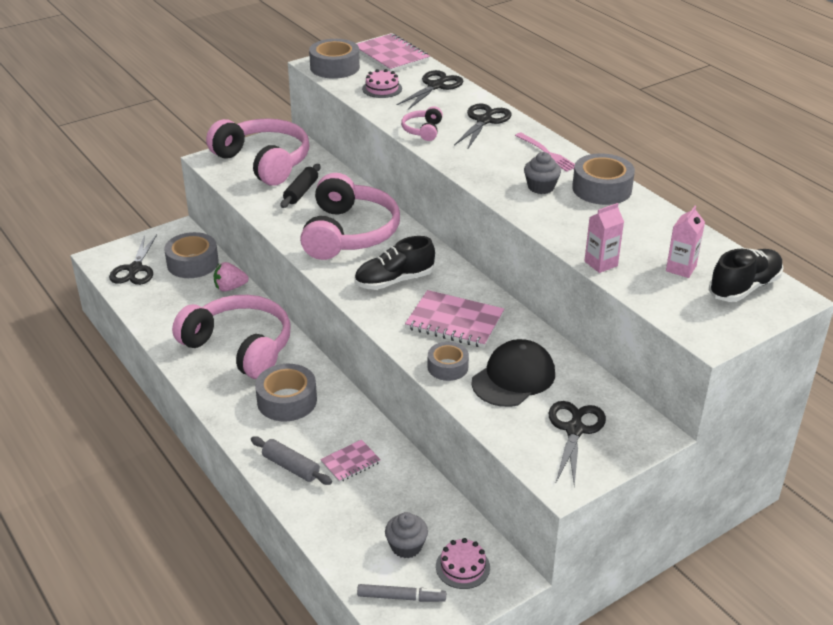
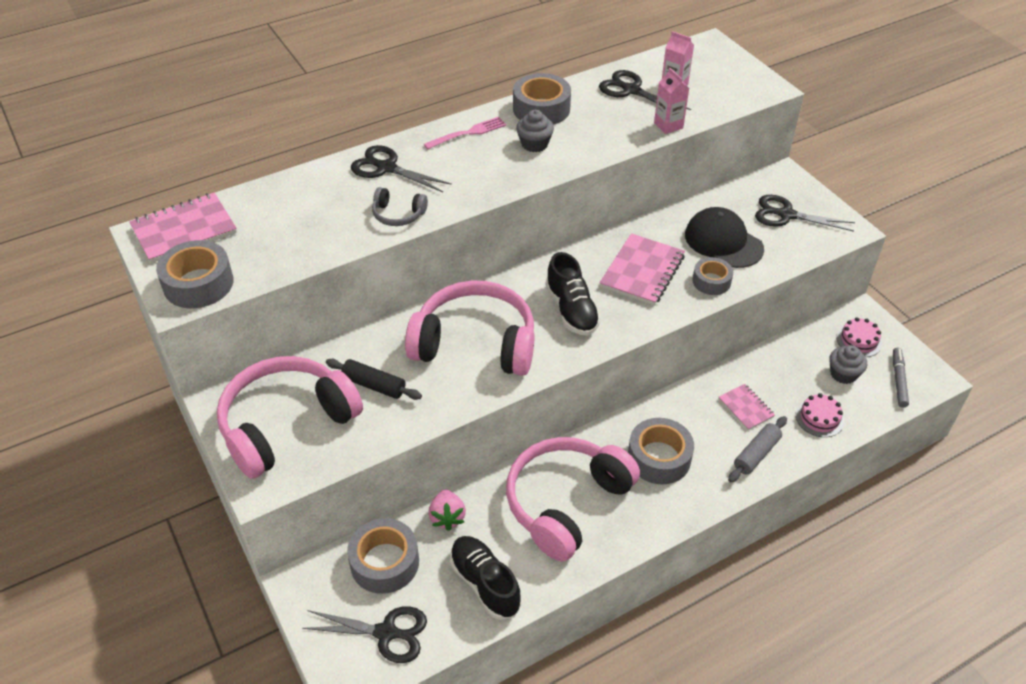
camera: 85 degrees left, 10 degrees up
(382, 88) = (279, 242): pink cake -> pink cake (819, 418)
(422, 130) = (398, 215): pink headphones -> grey headphones
(435, 86) = (288, 198): black scissors -> black scissors (631, 90)
(744, 287) = (699, 61): black shoe -> black shoe (485, 584)

